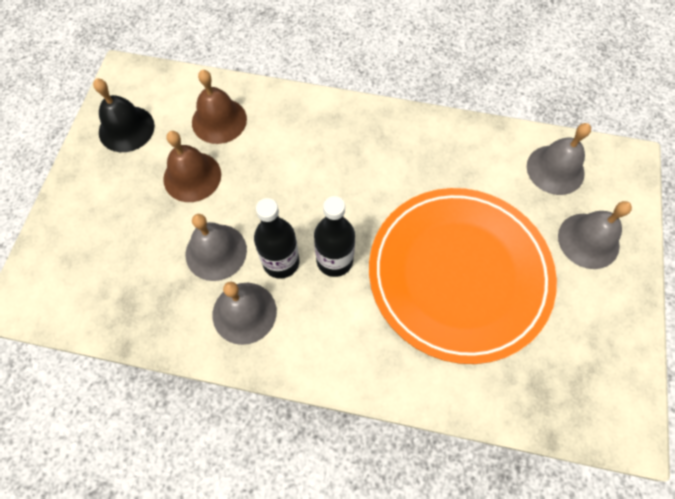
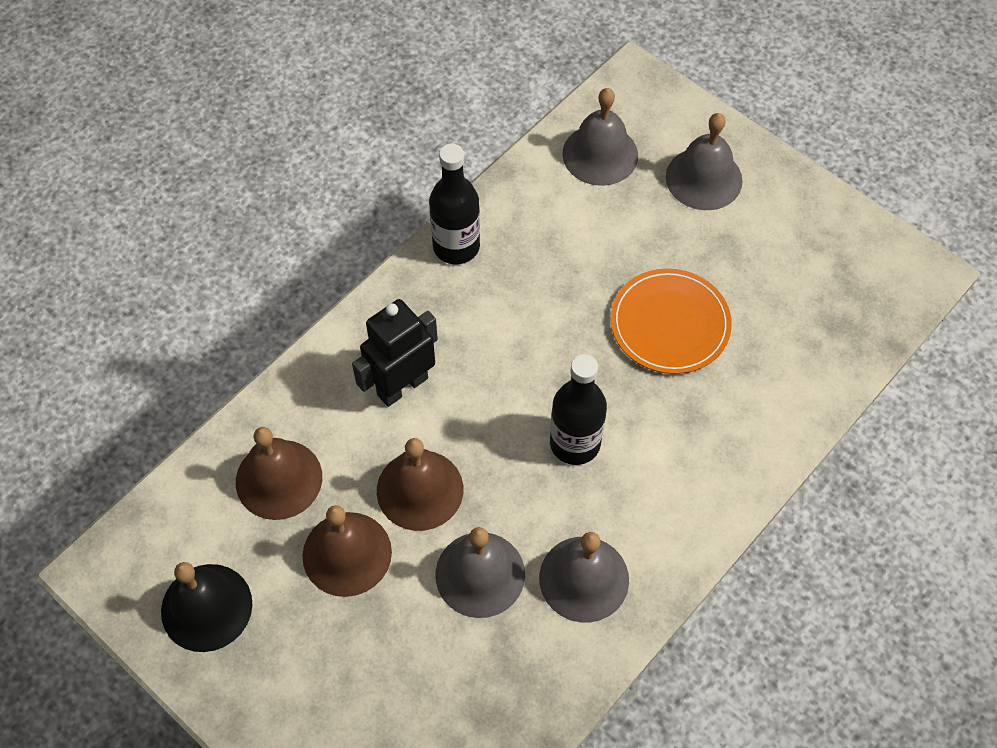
camera: 60 degrees left, 5 degrees down
(252, 192) = (420, 489): none -> brown bell
(281, 262) = (541, 504): black bottle -> black bottle (456, 246)
(314, 148) = (402, 386): none -> black robot
(459, 274) = (670, 324): orange plate -> orange plate, size x0.50

